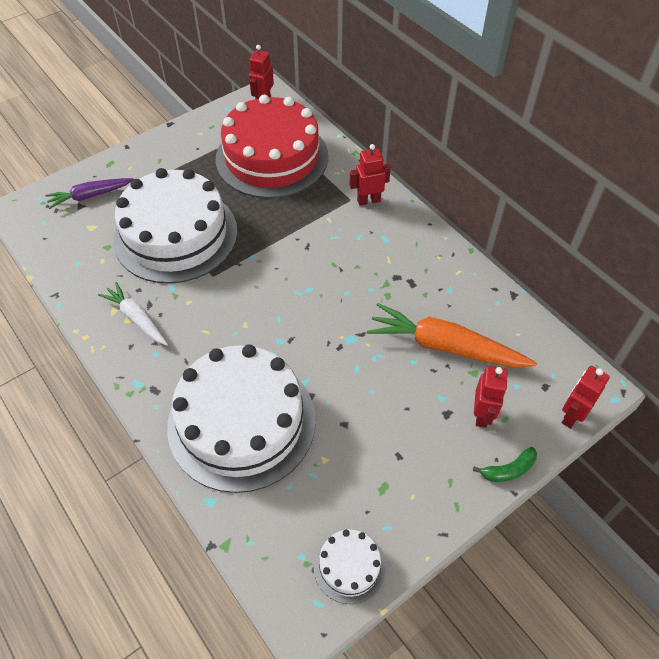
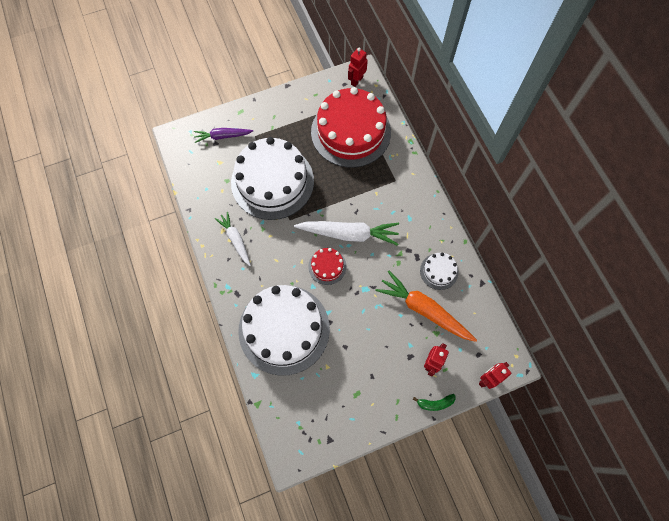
camera: 15 degrees right, 15 degrees up
(285, 322) = (327, 266): none -> red cake
(305, 275) = (349, 234): none -> white carrot
(349, 566) = (323, 436): white cake -> white cake (439, 271)
(368, 200) = (407, 184): red robot -> none

